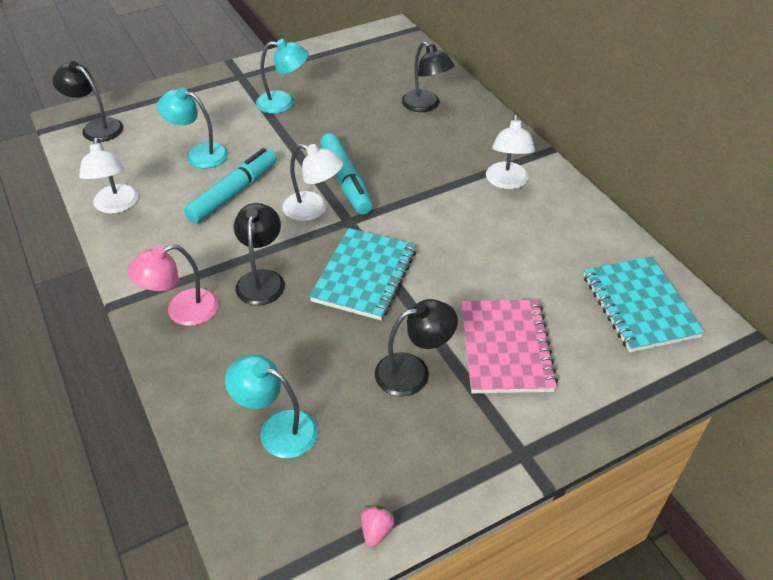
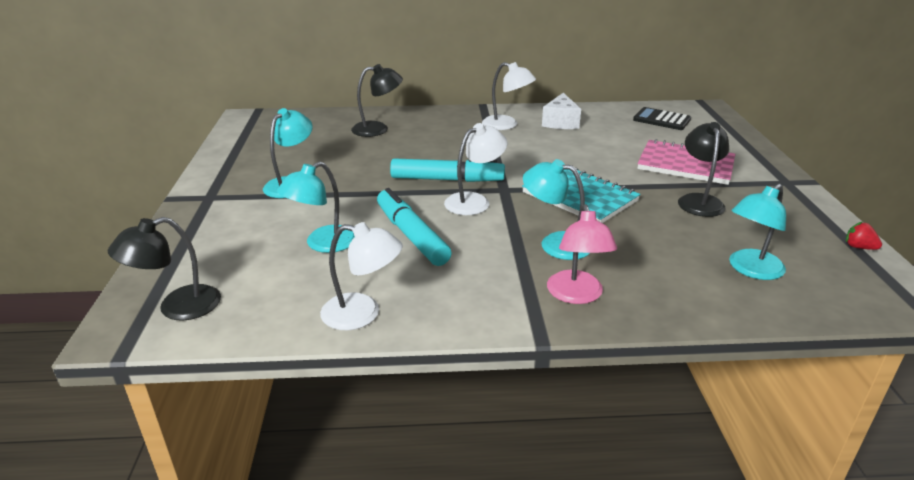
camera: 65 degrees left, 15 degrees down
(262, 279) = (555, 243): black lamp -> turquoise lamp
(376, 531) = (859, 247): pink strawberry -> red strawberry
(550, 220) = (560, 122): none -> white cheese
(639, 306) = (661, 120): turquoise notebook -> black calculator

